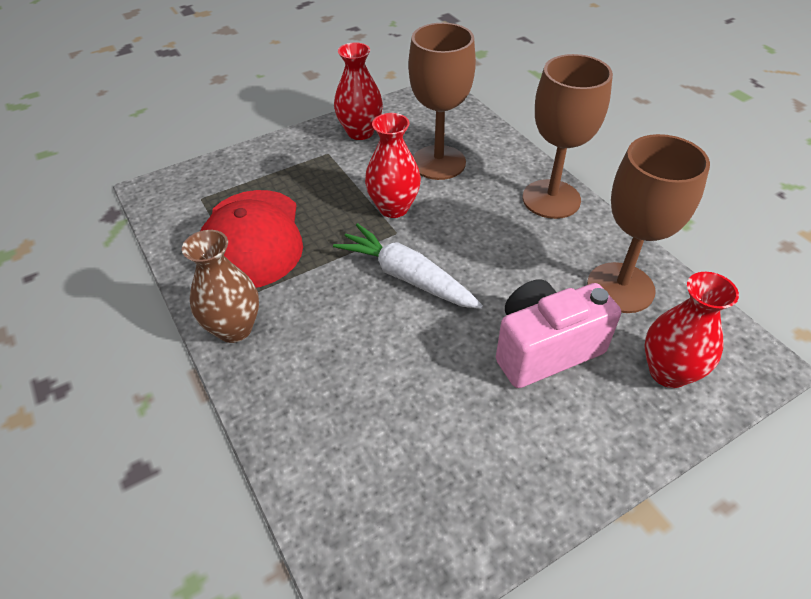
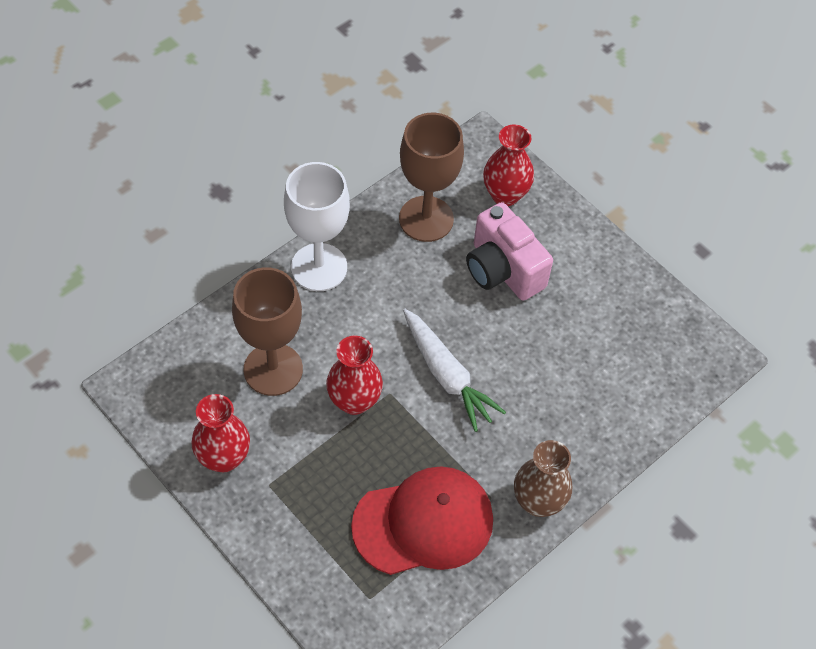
camera: 105 degrees left, 10 degrees up
(407, 277) = (447, 375): white carrot -> white carrot turned 60 degrees counterclockwise
(551, 199) = (319, 267): brown goblet -> white goblet

